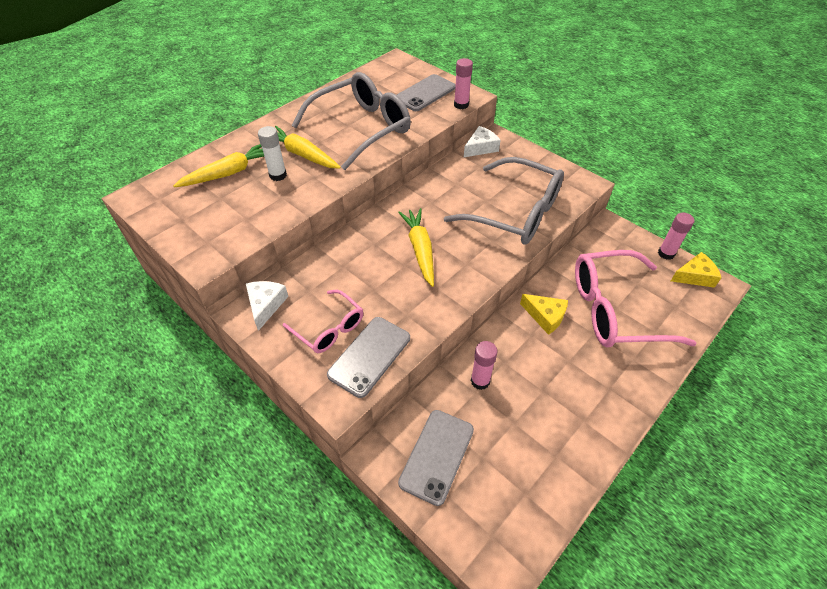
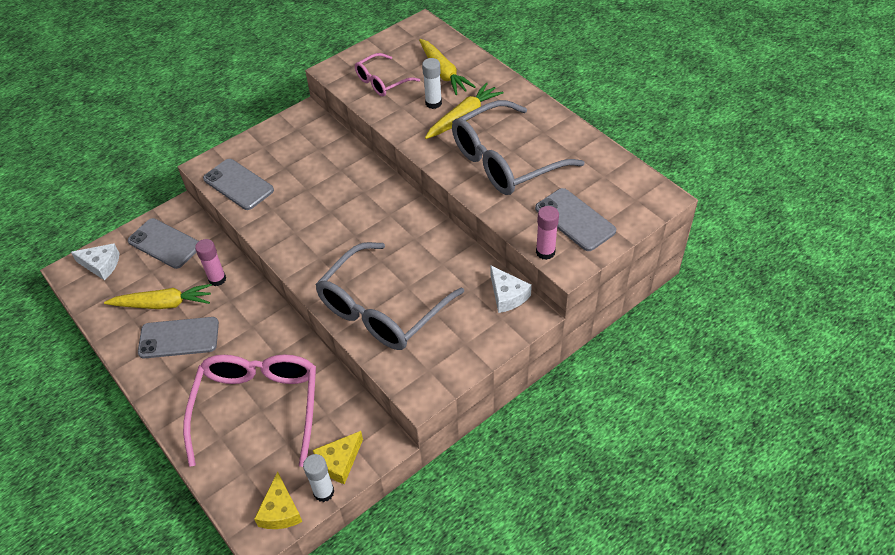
camera: 100 degrees right, 0 degrees up
(266, 305) = (310, 124): white cheese -> white cheese (101, 265)
(329, 328) = (273, 161): pink glasses -> pink glasses (382, 82)
(361, 128) = (504, 161): grey glasses -> grey glasses turned 90 degrees clockwise
(420, 249) = (346, 224): yellow carrot -> yellow carrot (163, 304)
(545, 316) = (269, 342): yellow cheese -> yellow cheese (339, 462)
(565, 397) = (179, 338): none -> grey phone
(666, 253) = (324, 492): pink glue stick -> white glue stick

